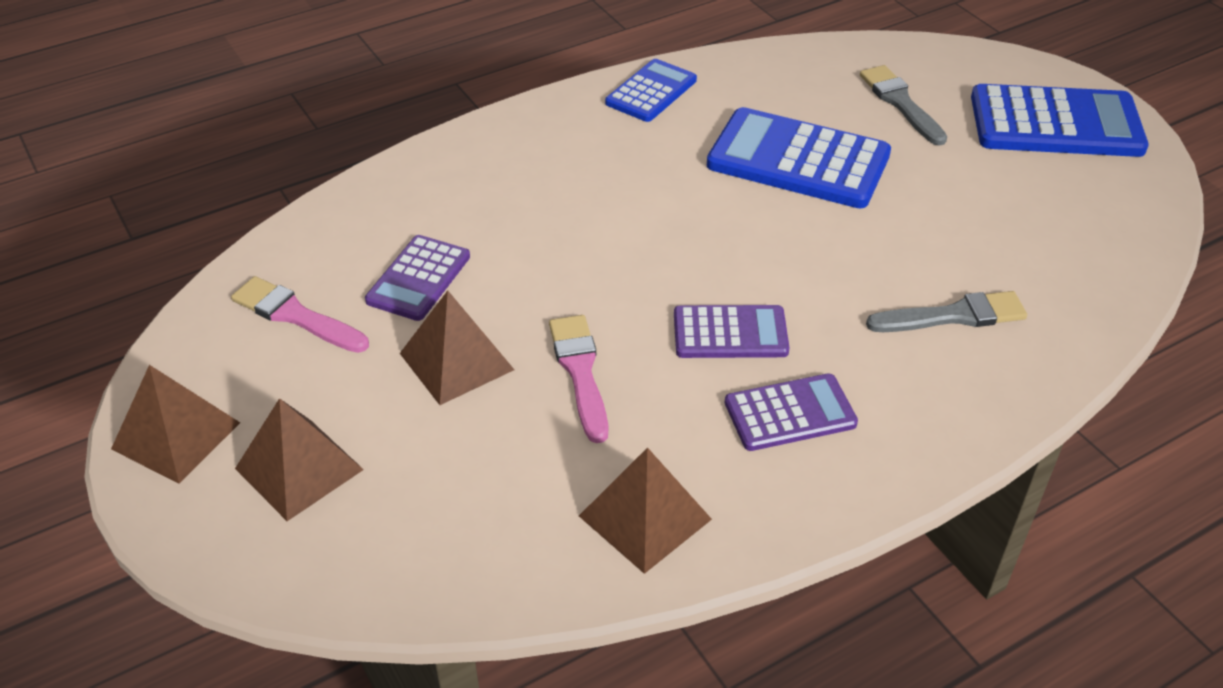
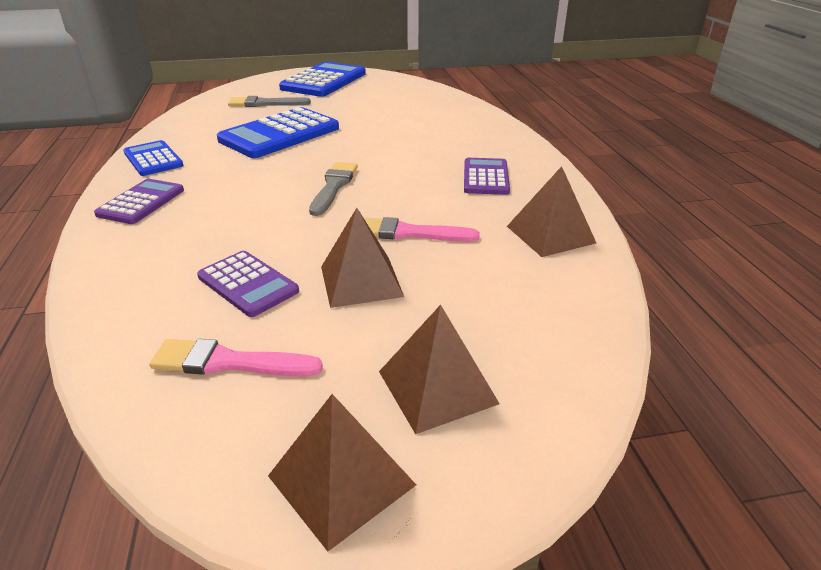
camera: 70 degrees left, 10 degrees down
(296, 316) = (229, 362): pink brush -> pink brush turned 45 degrees clockwise
(730, 333) = (409, 180): purple calculator -> purple calculator (141, 202)
(952, 316) = (439, 127): grey brush -> grey brush (333, 187)

